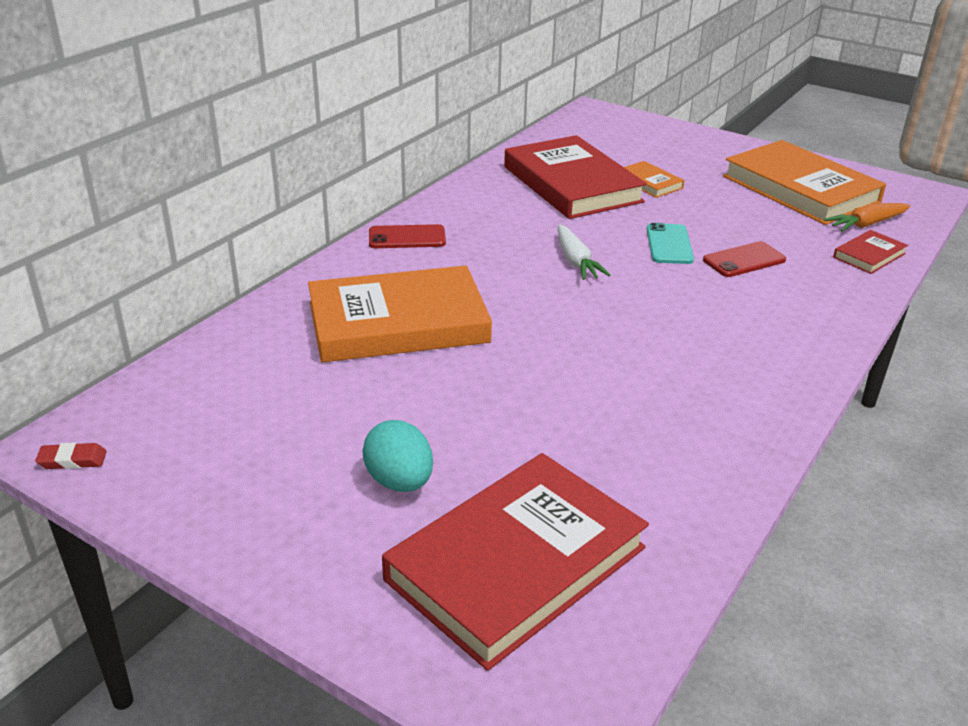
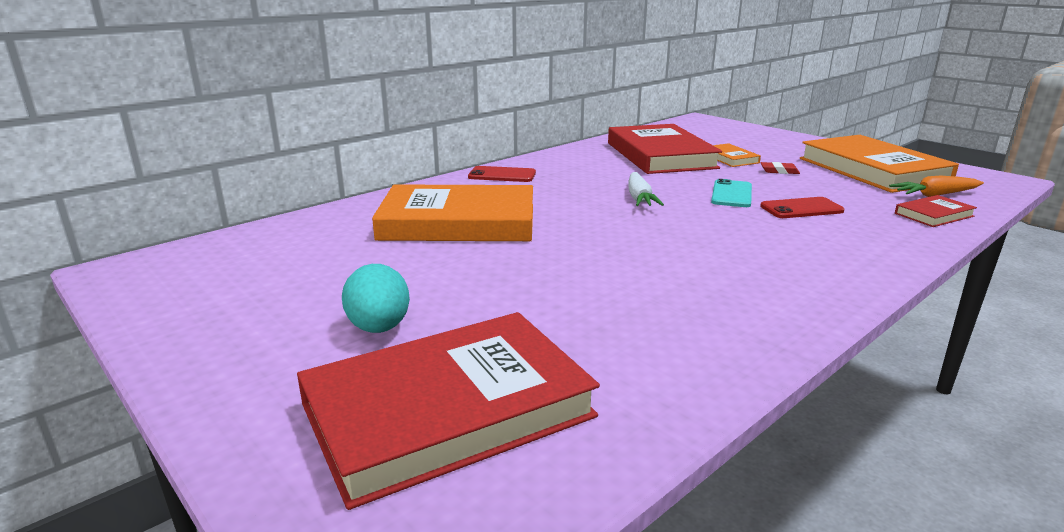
camera: 15 degrees right, 10 degrees down
(72, 460) = (120, 280): red eraser -> red eraser (779, 171)

